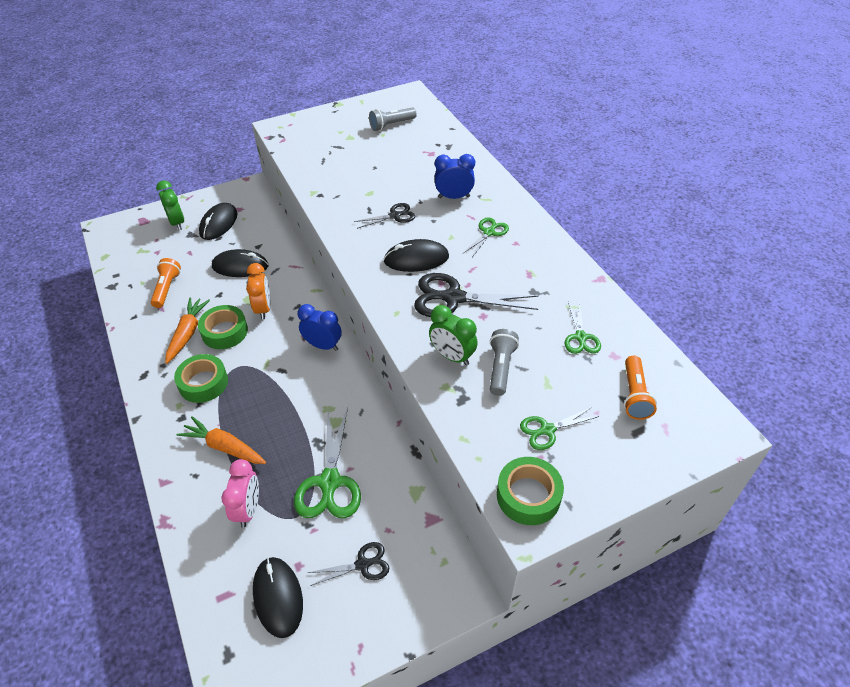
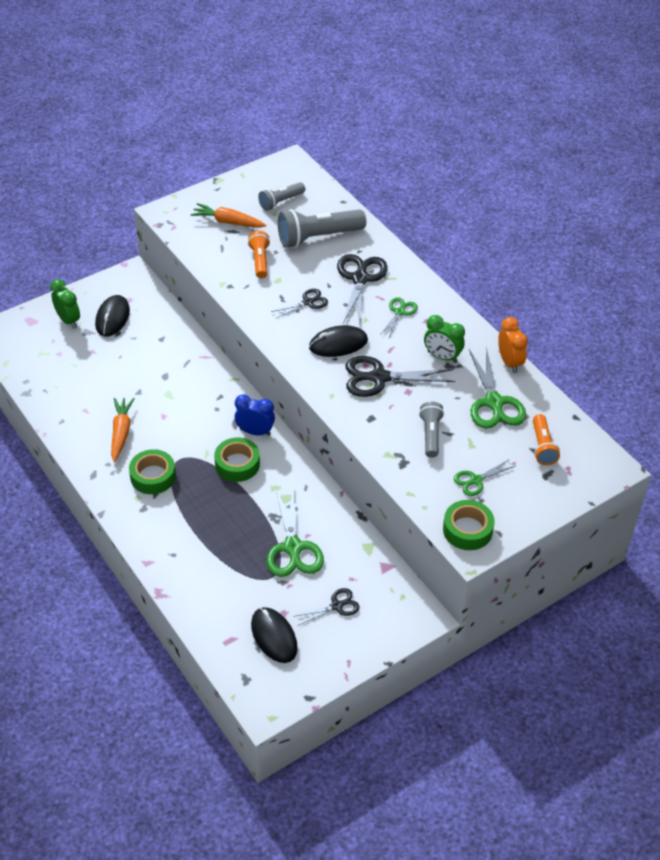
camera: 10 degrees left, 0 degrees up
(167, 288) = (84, 390): orange flashlight -> orange flashlight (260, 261)
(224, 332) = (157, 427): green tape -> green tape (237, 464)
(224, 447) = (191, 529): orange carrot -> orange carrot (228, 222)
(240, 266) = (150, 361): black mouse -> none
(248, 509) = (229, 576): pink clock -> none
(263, 309) = (187, 402): orange clock -> orange clock (509, 362)
(420, 157) = (318, 237): none -> grey flashlight
(452, 356) = (388, 429): green clock -> green clock (442, 357)
(454, 197) = (360, 278): blue clock -> black scissors
(580, 337) = (494, 403): green scissors -> green scissors, size x1.79

